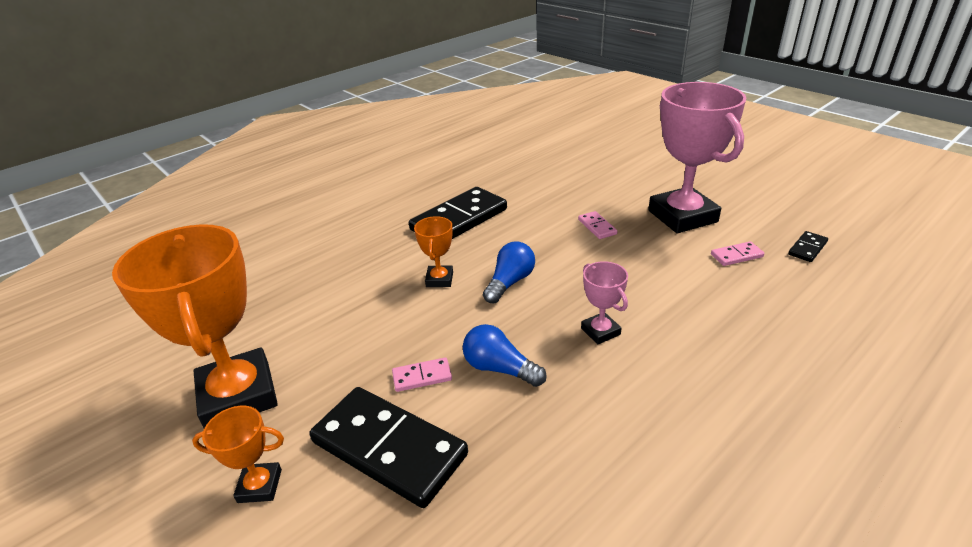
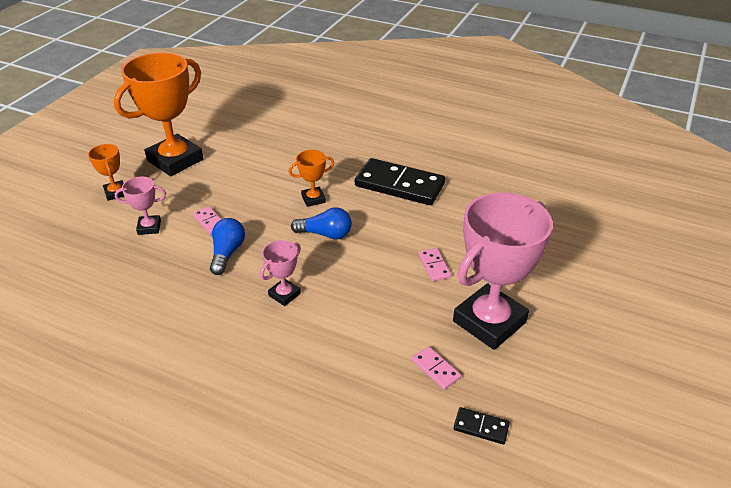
camera: 65 degrees right, 5 degrees up
(389, 448) = (149, 227): black domino -> pink trophy
(597, 227) = (434, 266): pink domino -> pink domino turned 60 degrees counterclockwise

